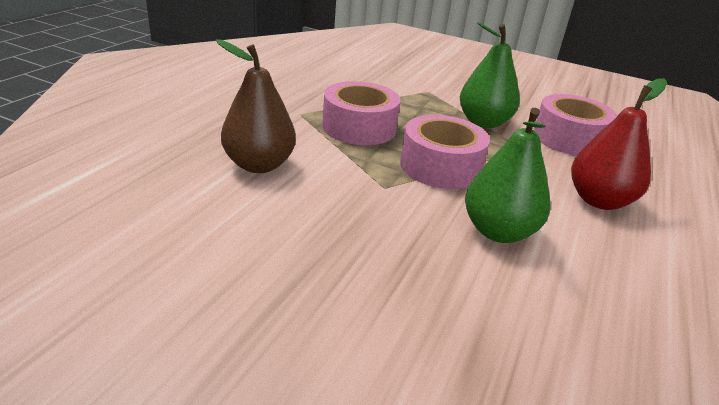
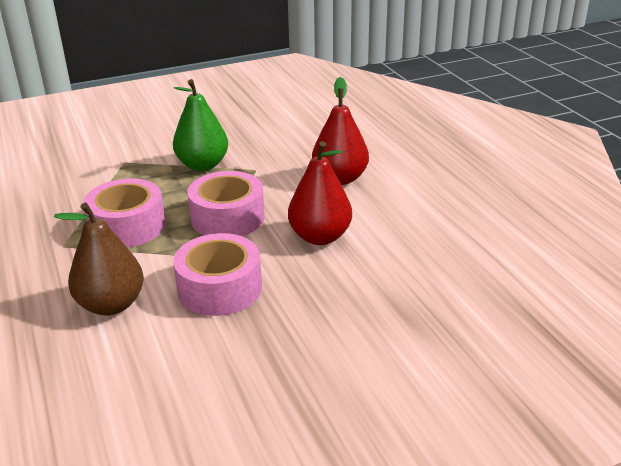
camera: 45 degrees left, 0 degrees up
(498, 231) = (320, 237): green pear -> red pear
(569, 138) = (269, 143): pink tape -> pink tape (220, 288)

